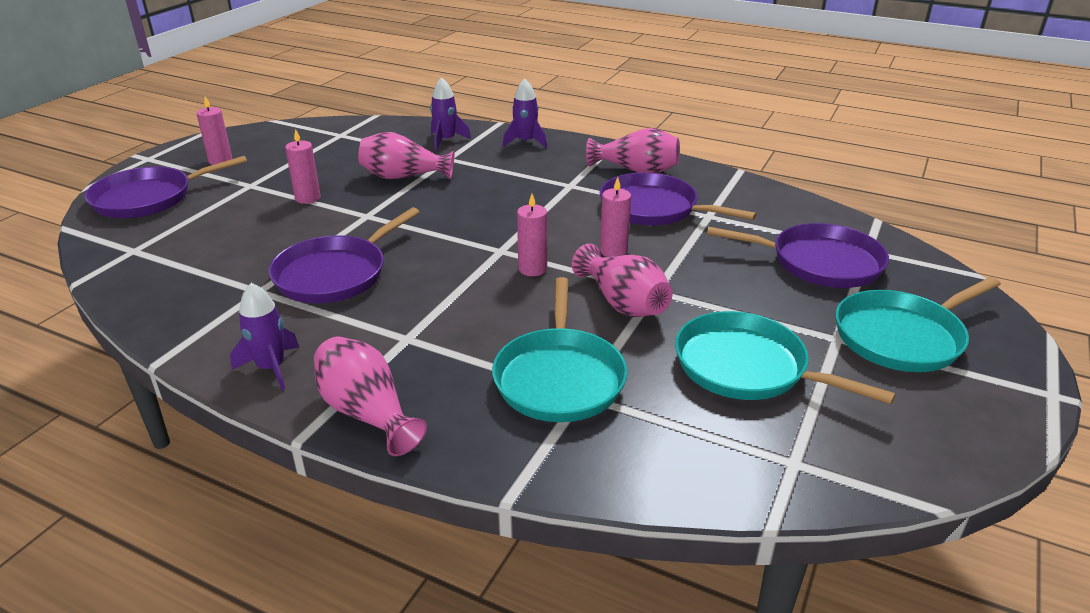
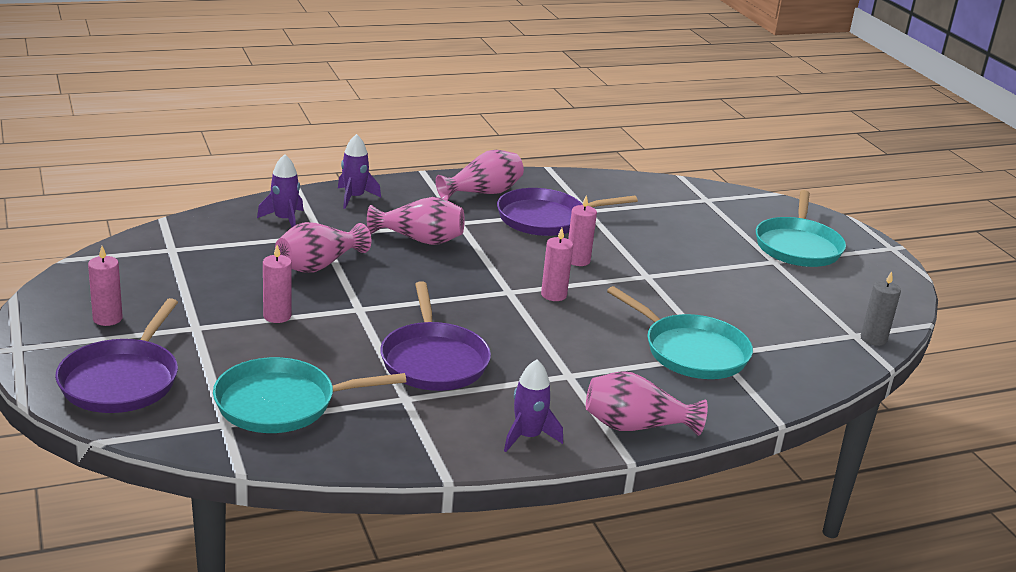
camera: 50 degrees left, 5 degrees down
(623, 303) = (644, 292): pink vase -> pink vase (420, 240)
(747, 367) = (763, 298): turquoise pan -> turquoise pan (282, 403)
(813, 480) = (873, 339): none -> grey candle
(819, 262) = (696, 218): purple pan -> none

